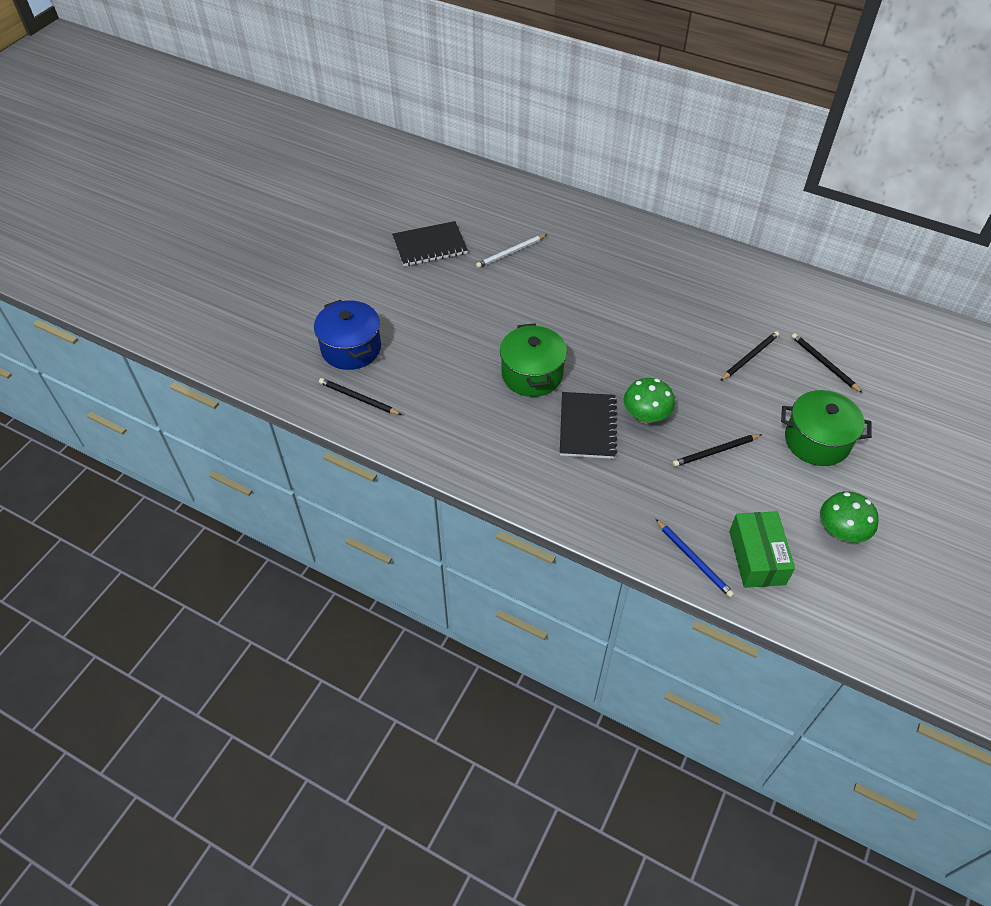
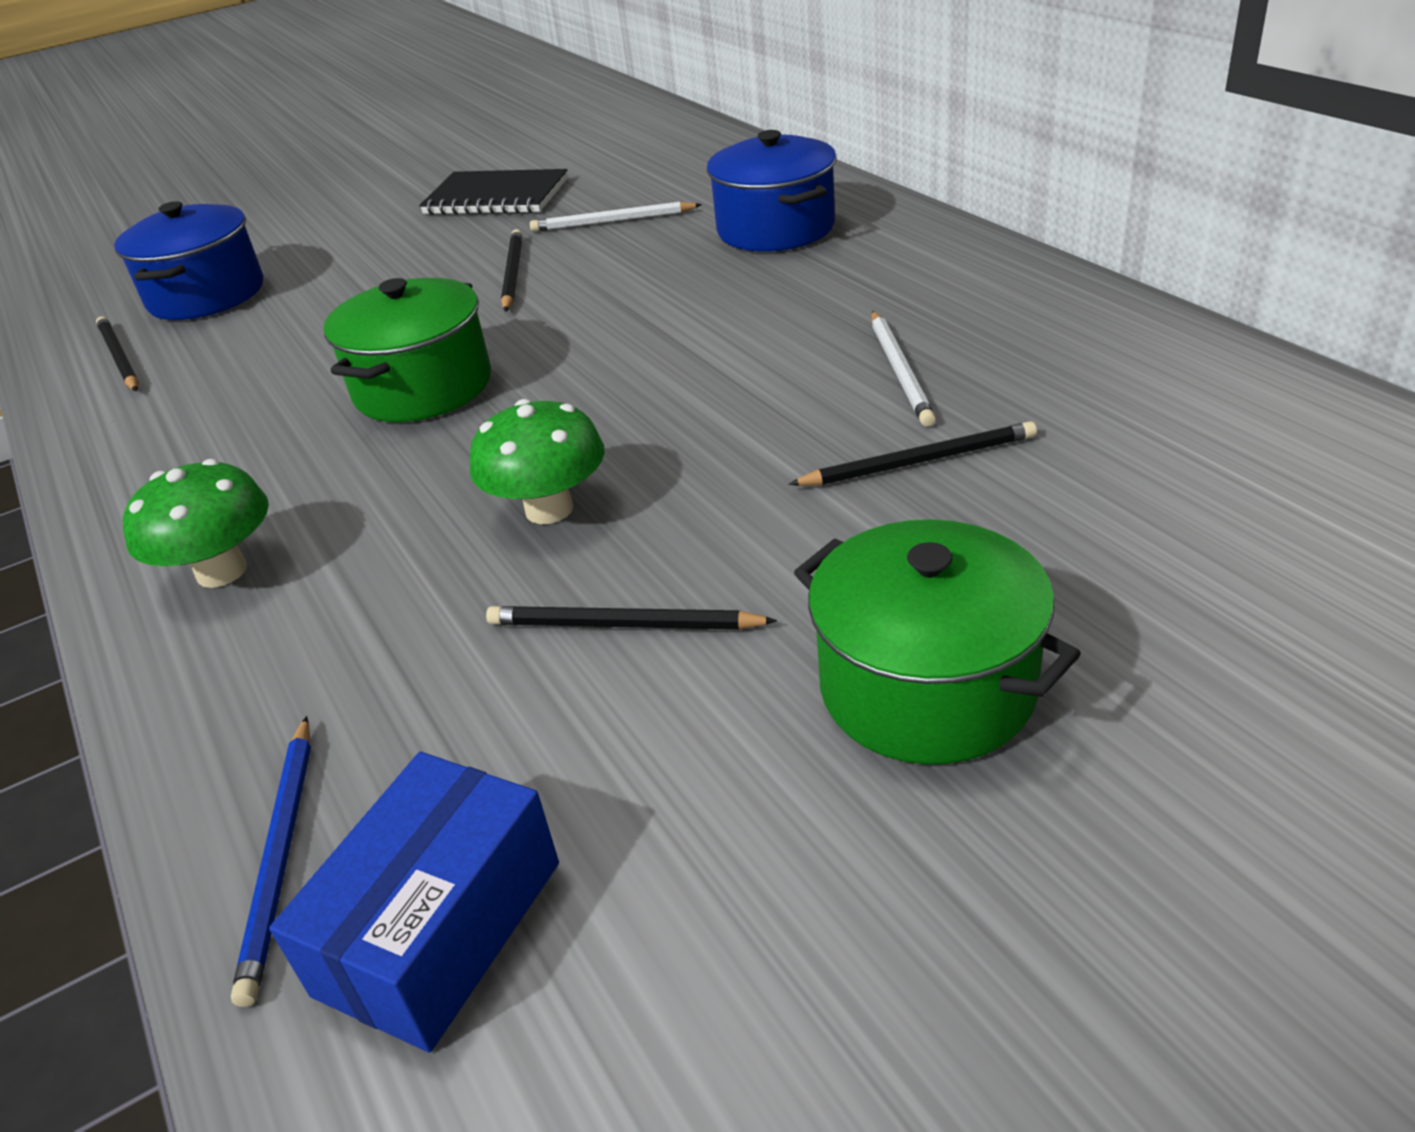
camera: 35 degrees right, 15 degrees down
(587, 427) = (410, 495): black notebook -> none
(592, 243) = (776, 229): none -> blue pot
(710, 316) = (900, 371): none -> white pencil
(757, 557) = (440, 928): green box -> blue box
(824, 363) = (1116, 520): black pencil -> black pencil (513, 274)
(841, 531) = (766, 968): green mushroom -> green mushroom (222, 571)

